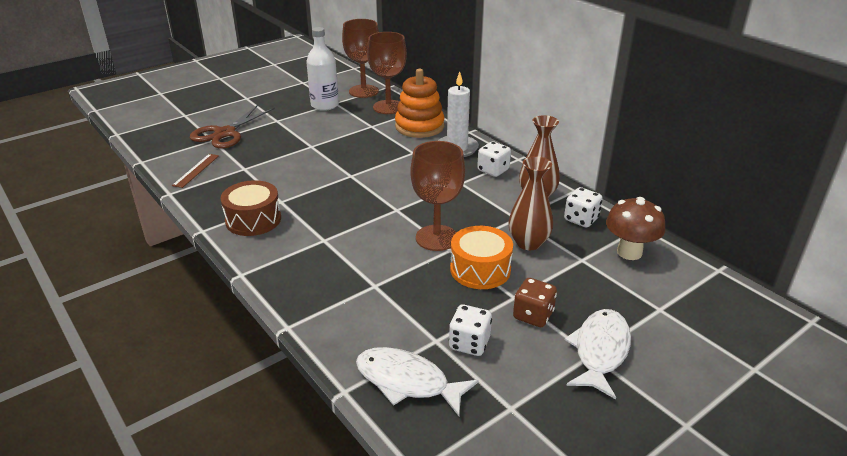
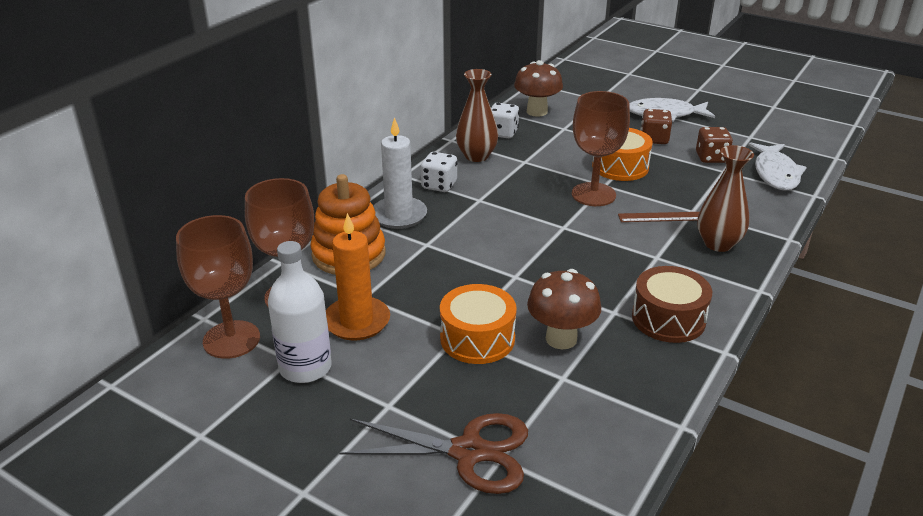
camera: 110 degrees left, 0 degrees up
(196, 170) = (604, 428): brown ruler -> brown ruler (660, 217)
(275, 176) = (561, 339): none -> brown mushroom
(302, 151) = (477, 338): none -> orange drum
(350, 121) = (357, 321): none -> orange candle
(469, 343) = (711, 158): white dice -> brown dice
(528, 243) = (561, 151): brown vase -> brown vase (718, 244)

